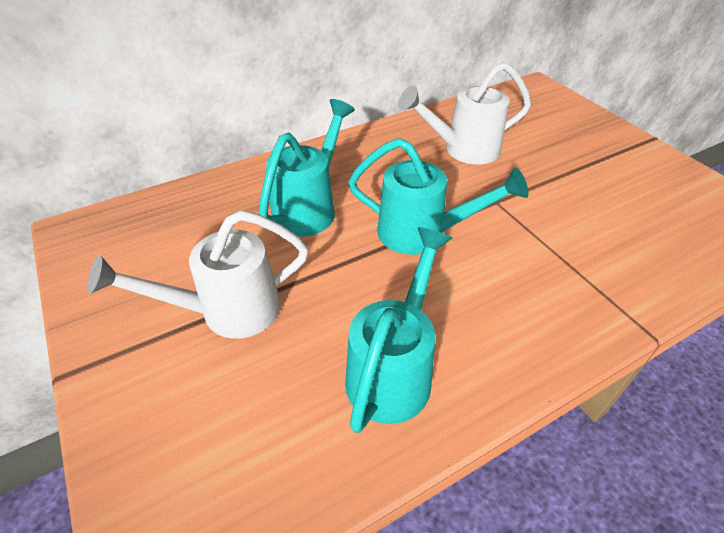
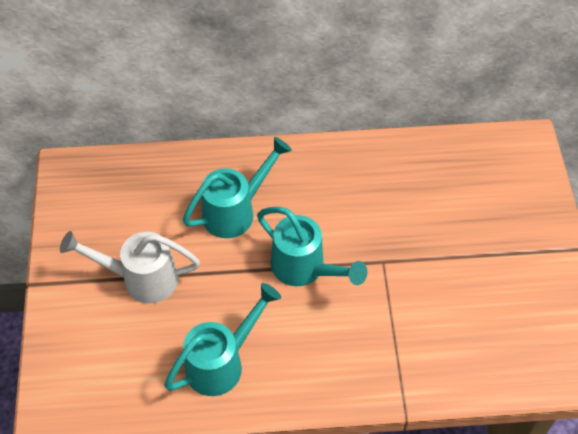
camera: 25 degrees right, 10 degrees up
(462, 150) = (394, 197): white watering can -> none

